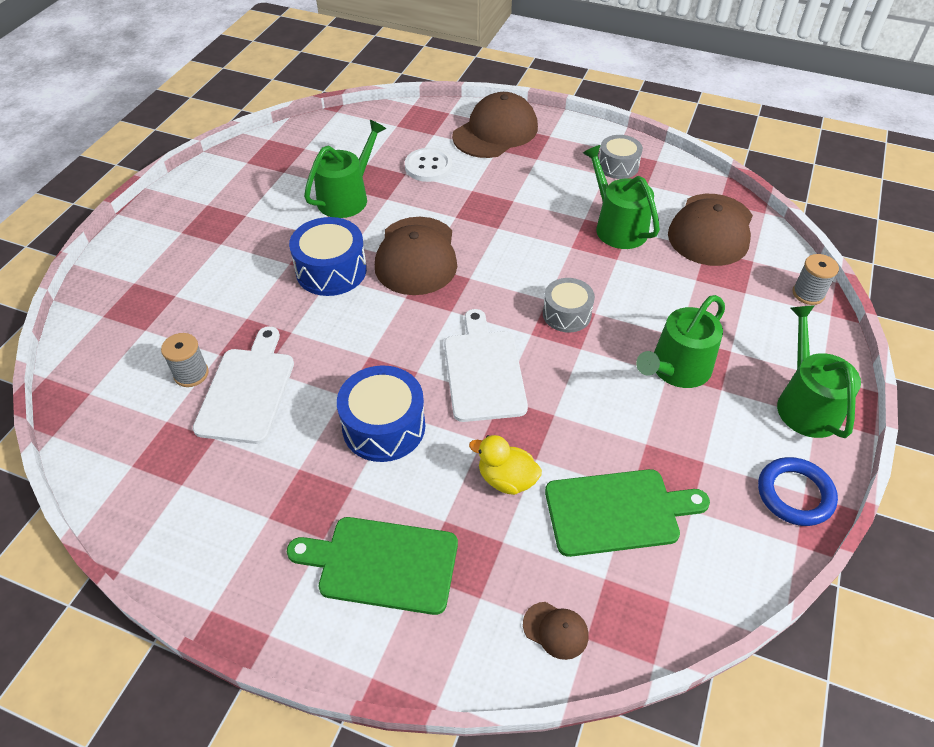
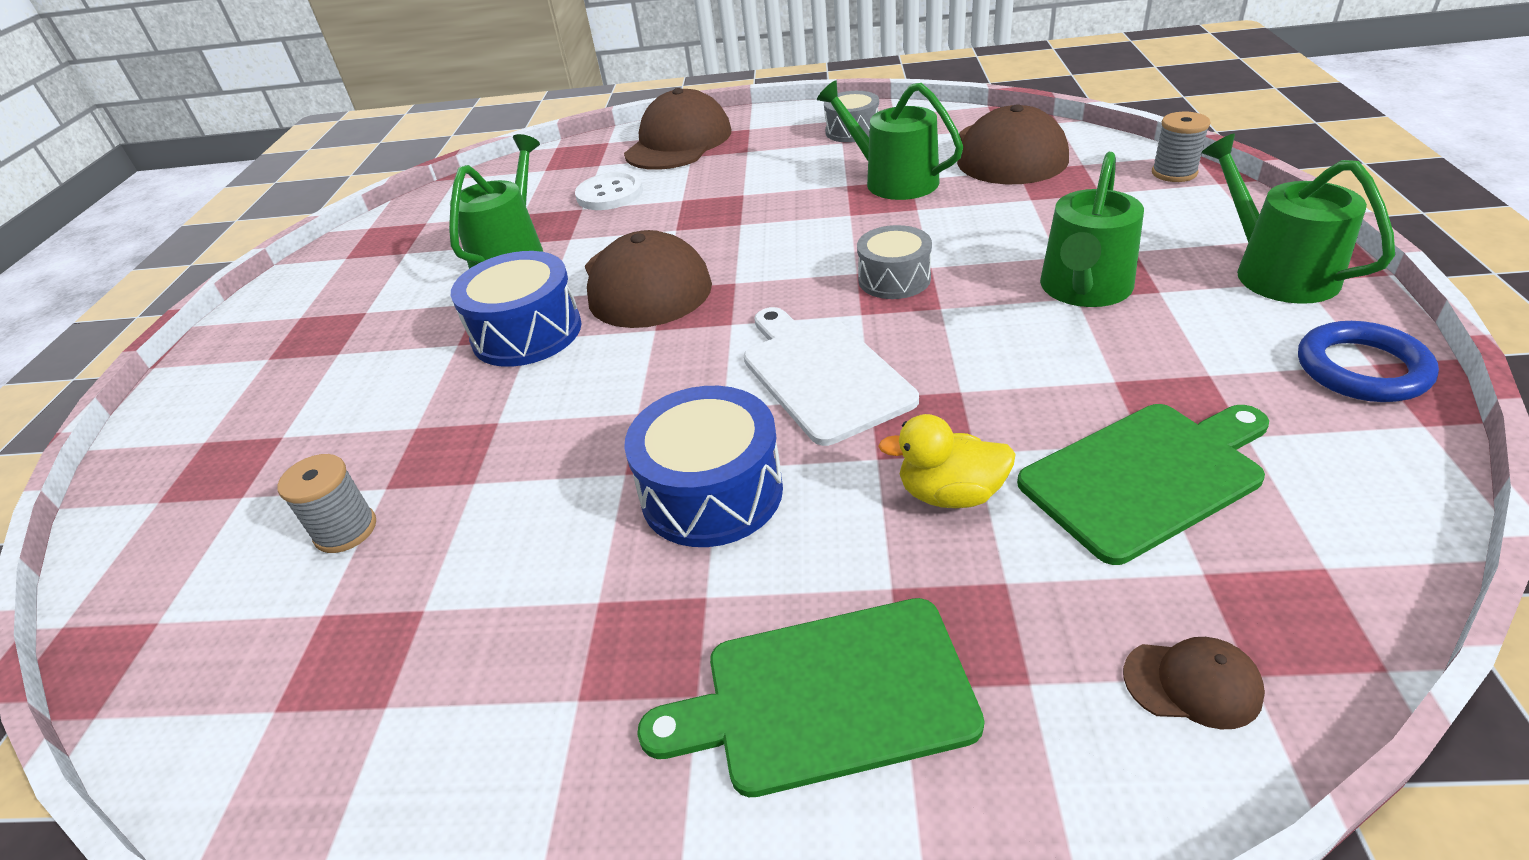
camera: 15 degrees left, 10 degrees down
(247, 390) = (456, 520): white cutting board -> none

